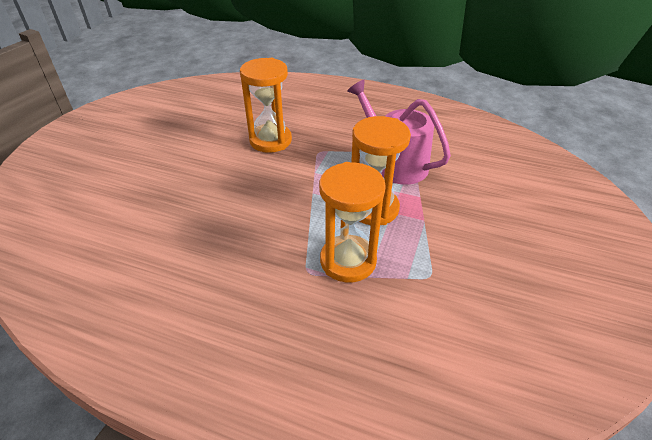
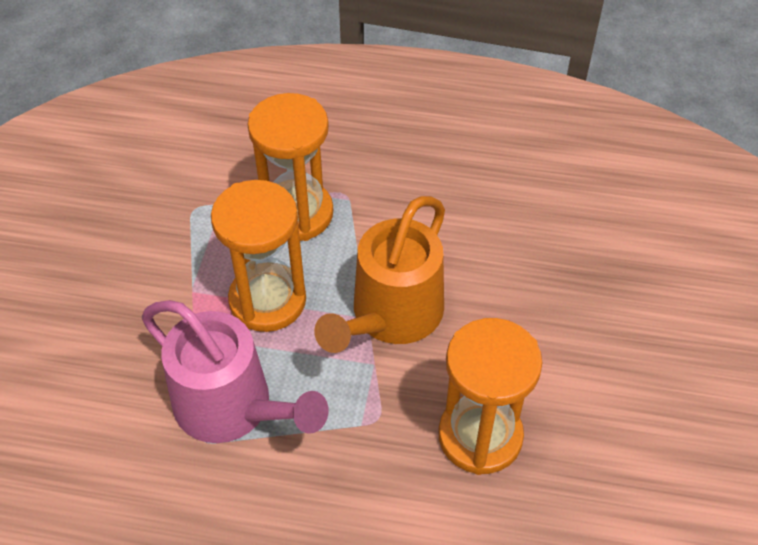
camera: 170 degrees right, 10 degrees up
(298, 192) = (391, 316): none -> orange watering can

